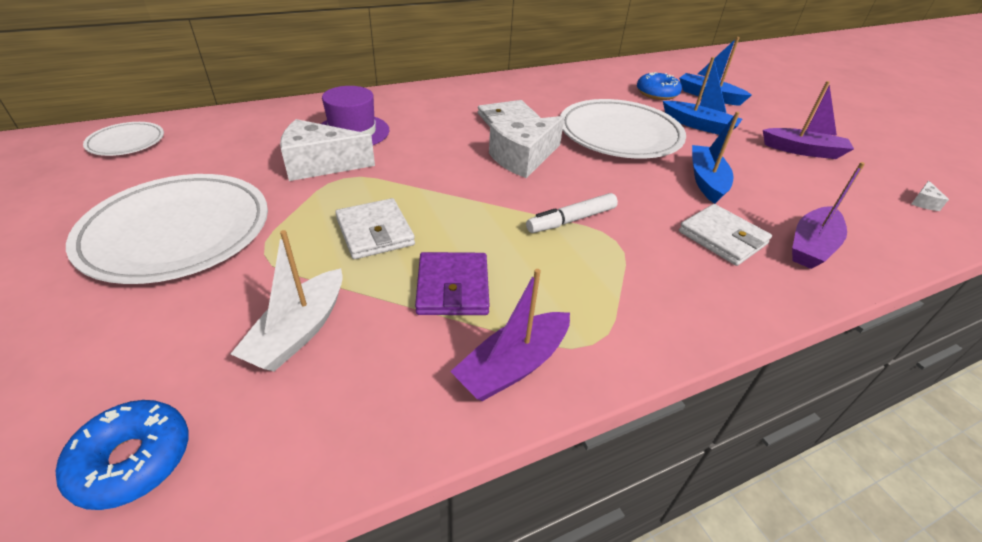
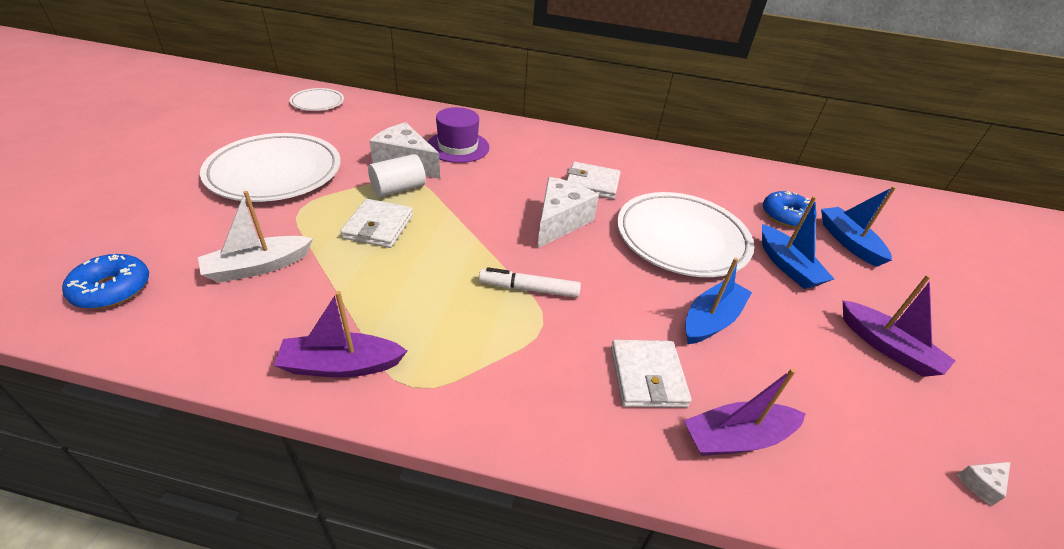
camera: 35 degrees right, 0 degrees up
(346, 190) = (398, 189): none -> white cylinder
(452, 287) = (375, 290): purple wallet -> none
(523, 158) = (559, 221): white cheese -> white cheese turned 120 degrees clockwise

